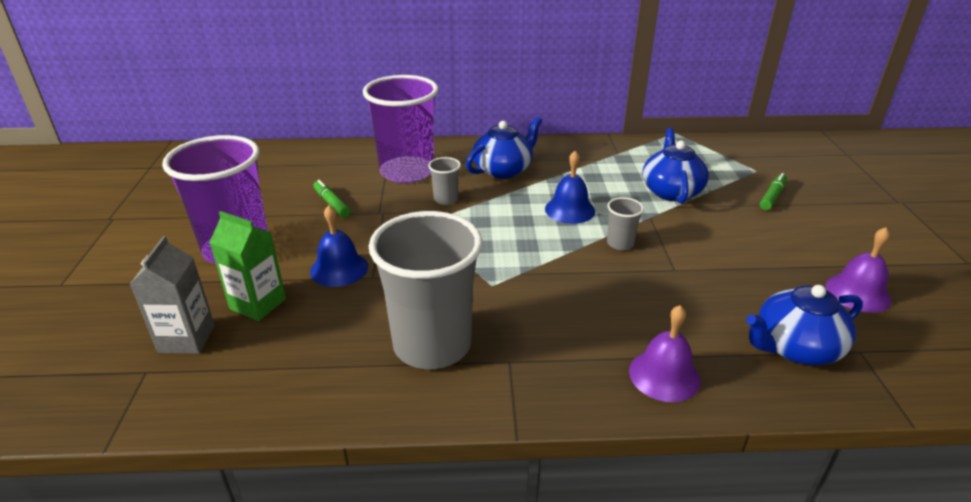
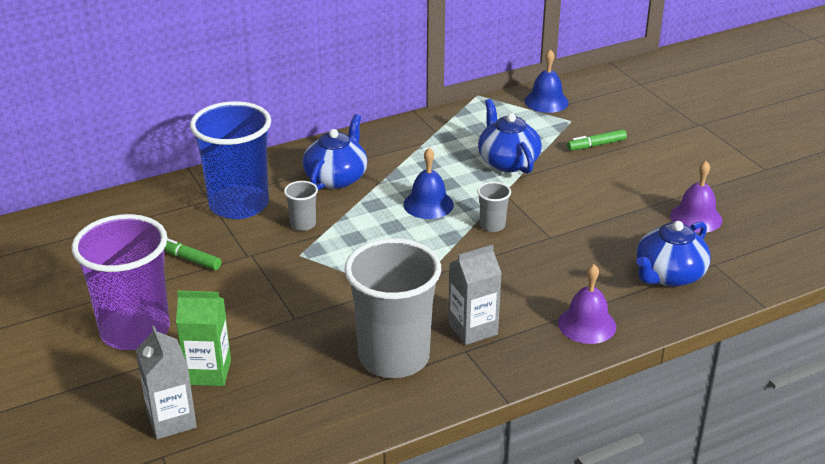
camera: 25 degrees left, 0 degrees up
(339, 269) = (256, 319): blue bell -> blue bell (546, 101)
(407, 172) = (239, 205): purple cup -> blue cup
(533, 340) = (473, 329): none -> grey carton
(772, 196) = (596, 145): green marker -> green marker turned 120 degrees counterclockwise

